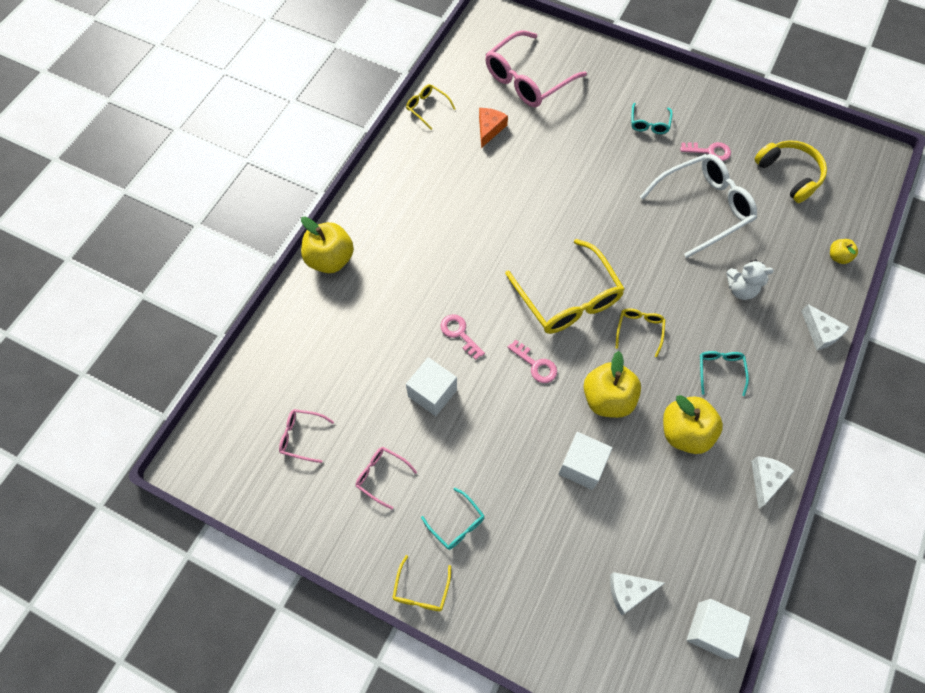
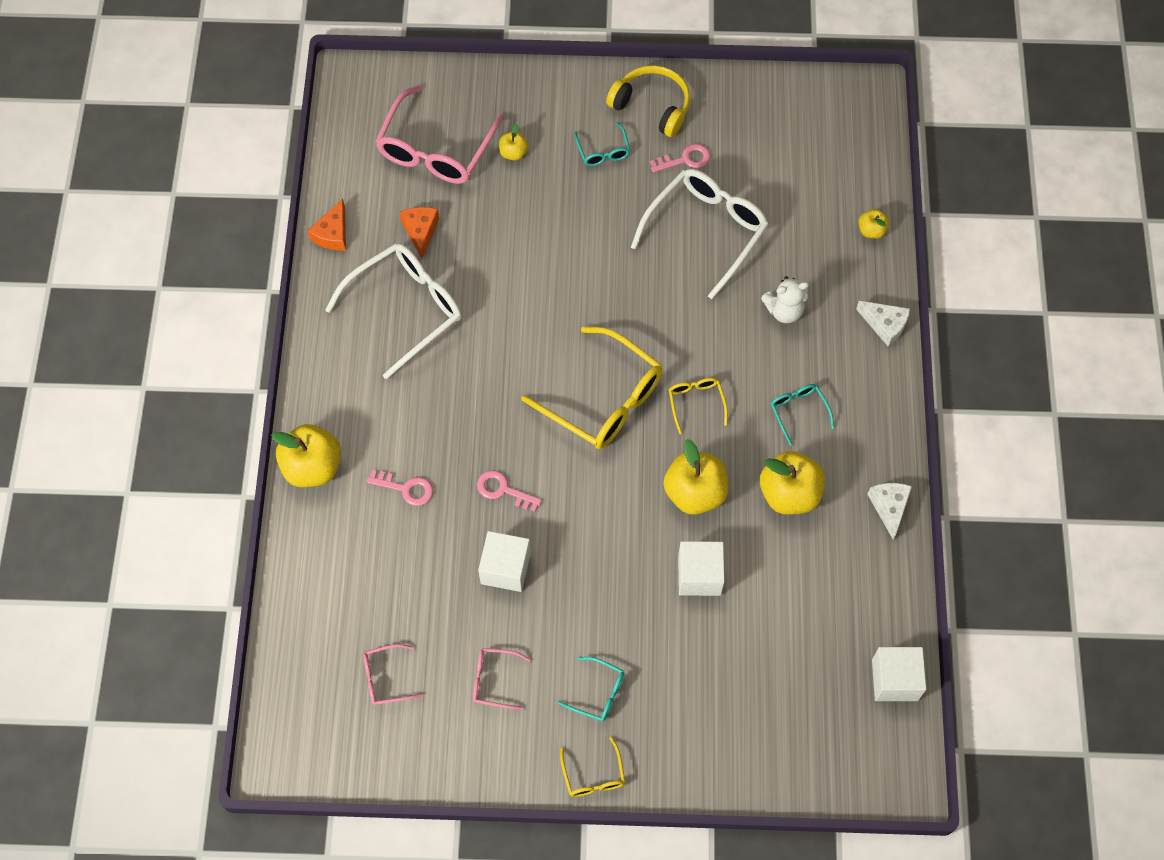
camera: 25 degrees left, 0 degrees up
(427, 108) = (333, 234): yellow glasses -> orange cheese
(452, 177) = (406, 309): none -> white glasses
(536, 365) = (602, 489): pink key -> pink key (406, 488)
(582, 101) = (513, 153): none -> yellow apple
(629, 591) = (801, 680): white cheese -> none
(789, 174) = (783, 153): yellow headphones -> yellow headphones (652, 106)

